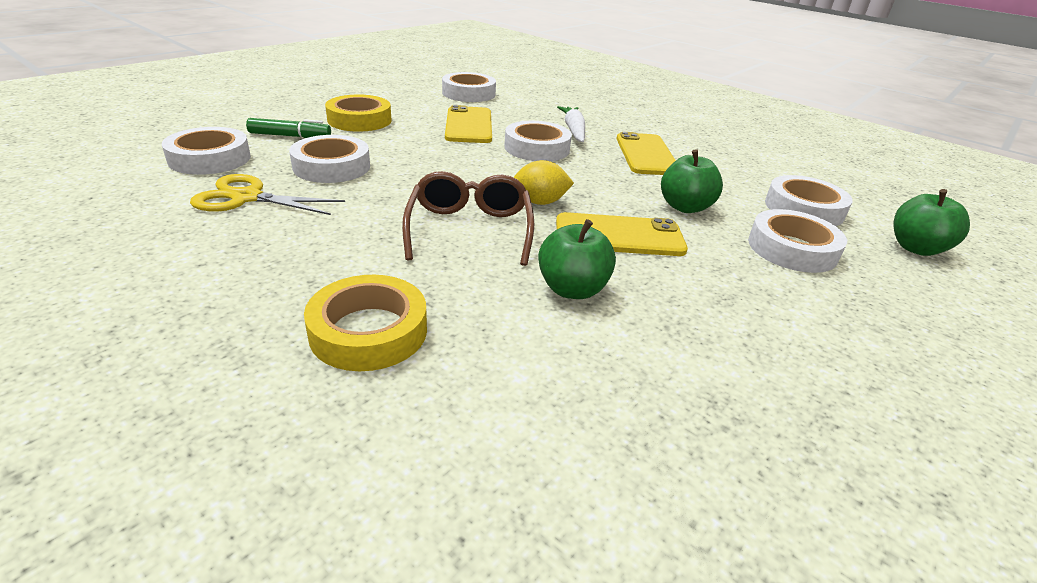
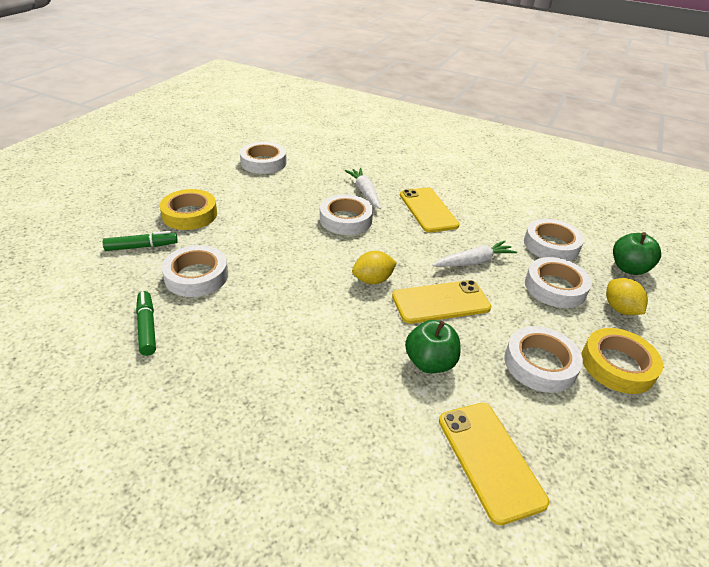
camera: 15 degrees left, 5 degrees up
(210, 159) = (89, 289): white tape -> white tape (540, 364)
(246, 197) = (147, 327): yellow scissors -> green marker
(369, 331) = (312, 438): yellow tape -> yellow tape (617, 365)
(468, 125) = (281, 203): yellow phone -> yellow phone (489, 459)
(470, 229) = (335, 321): brown glasses -> none
(685, 207) = (474, 262): green apple -> white carrot
(886, 286) = (619, 309): none -> yellow lemon

